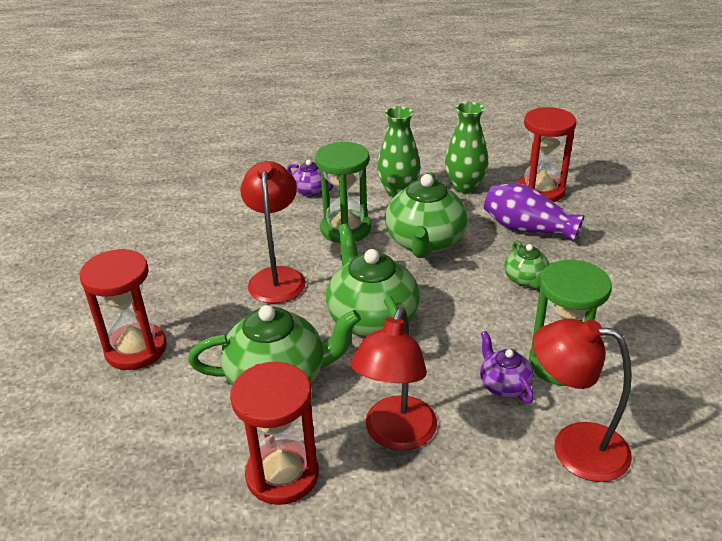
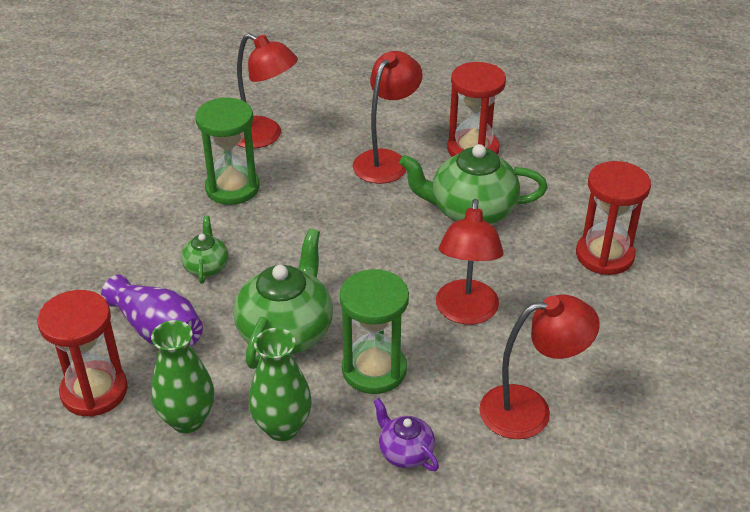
camera: 170 degrees left, 5 degrees up
(225, 223) = (530, 409): none -> red lamp
(372, 319) = (377, 250): green teapot -> none
(504, 385) = (288, 179): purple teapot -> none

